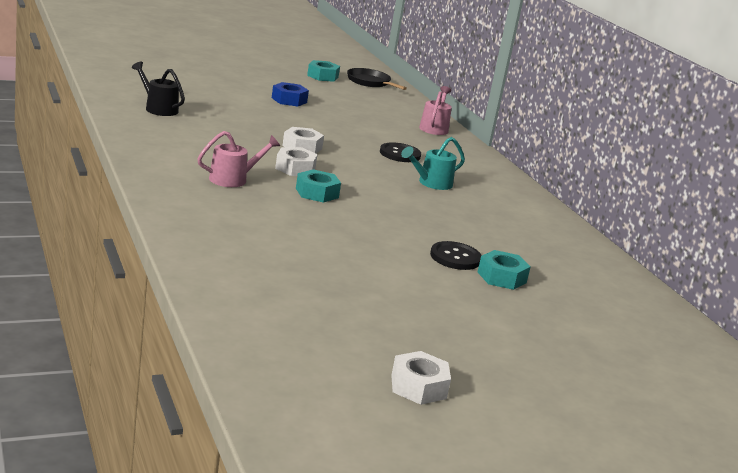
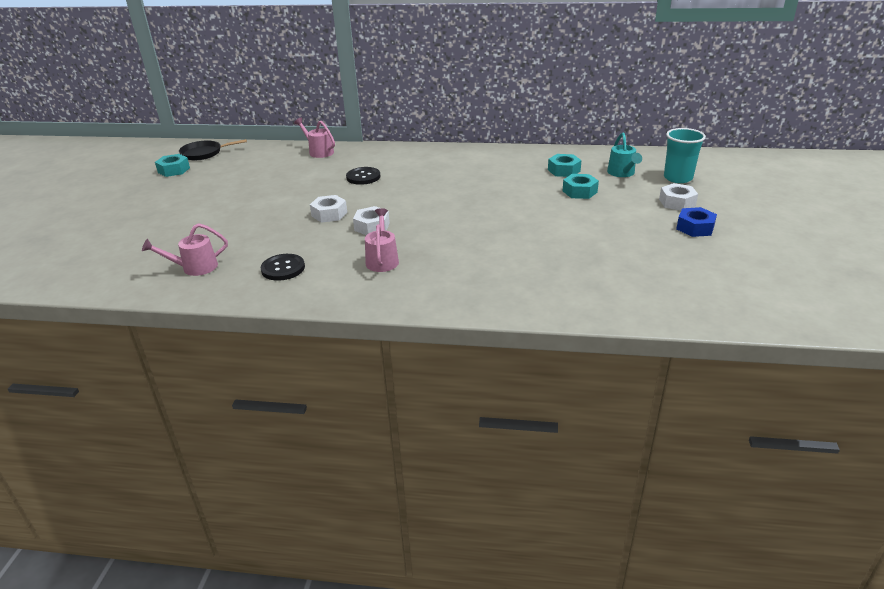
camera: 55 degrees left, 10 degrees up
(158, 108) = (194, 268): black watering can -> pink watering can
(289, 100) = (220, 197): blue nut -> blue nut (695, 228)
(317, 193) = (424, 227): turquoise nut -> turquoise nut (564, 170)
(418, 386) = (728, 257): white nut -> white nut (677, 202)
(431, 183) = (422, 178): turquoise watering can -> turquoise watering can (622, 173)
(455, 257) = (548, 200): black button -> black button (283, 268)
(631, 351) = (678, 178): none -> turquoise cup

